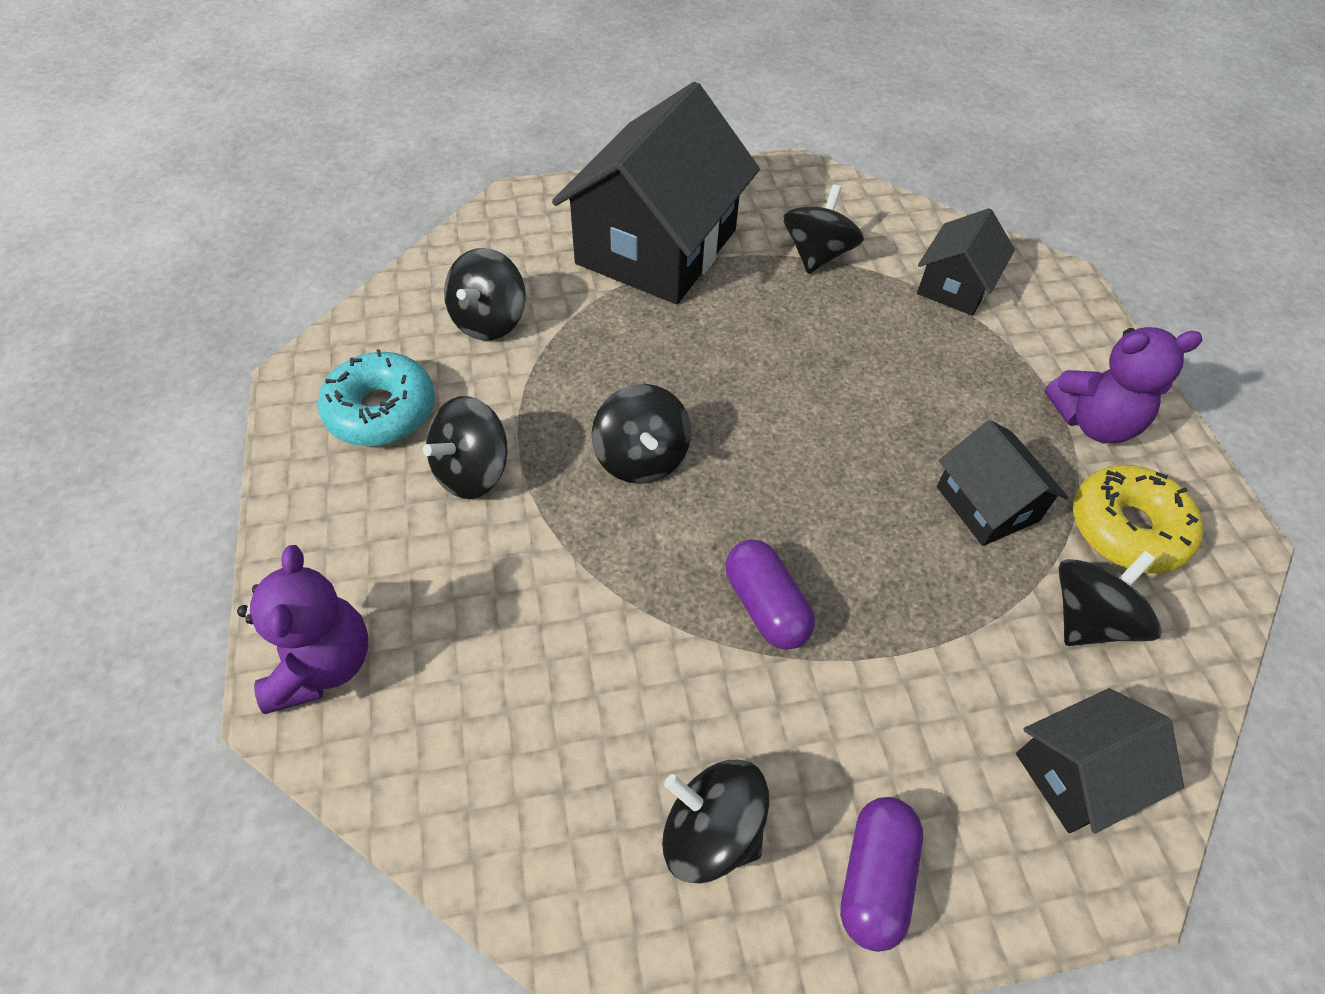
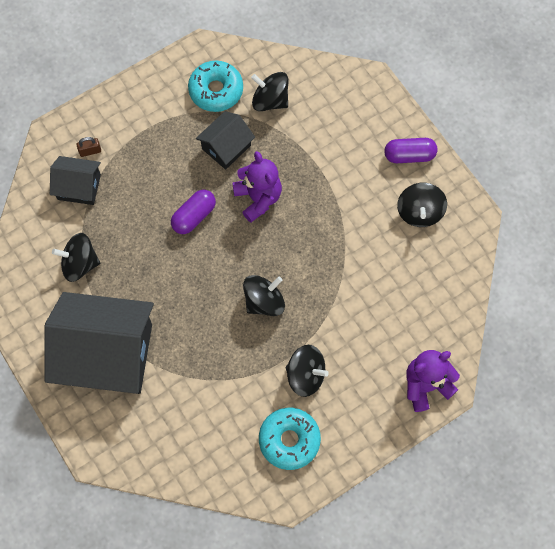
camera: 110 degrees left, 15 degrees up
(489, 320) = (204, 419): black spinning top -> none
(766, 606) = (319, 222): purple capsule -> purple capsule (194, 216)
(1021, 315) = (90, 151): none -> brown padlock
(1078, 774) = (340, 97): black house -> none
(1093, 422) = (156, 110): purple teddy bear -> purple teddy bear (258, 198)
(1127, 528) = (216, 90): yellow donut -> turquoise donut

